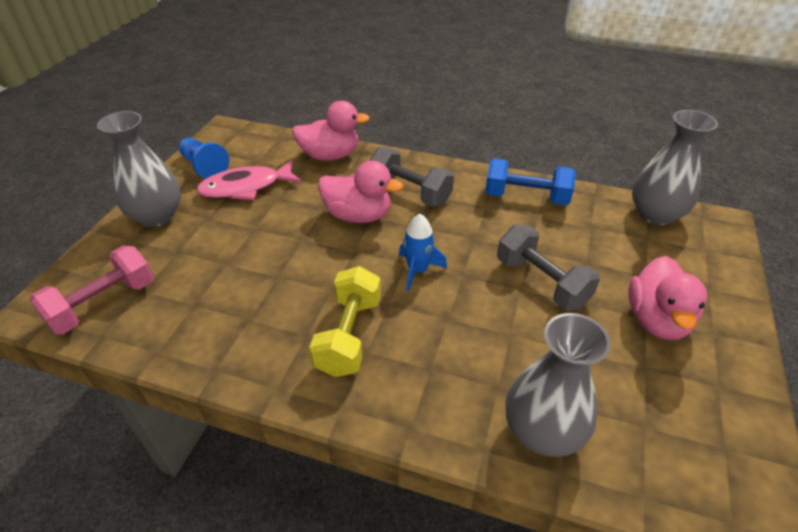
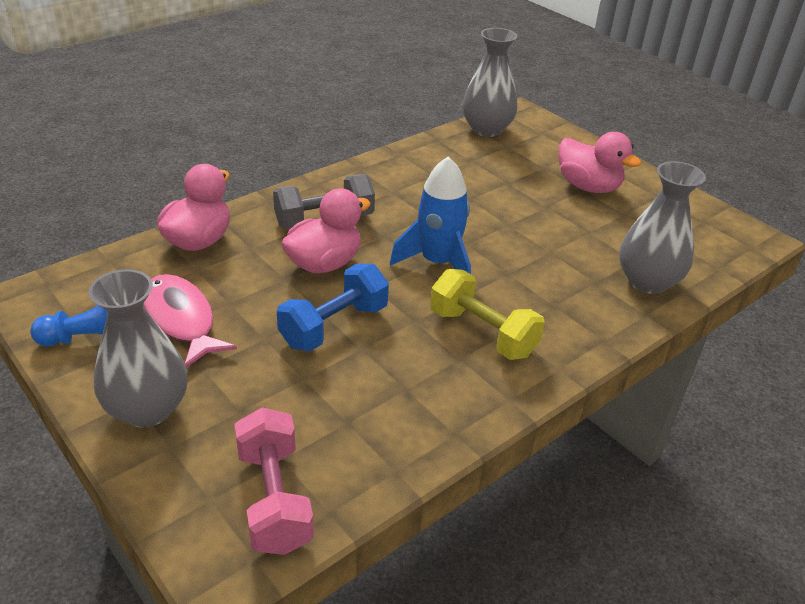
camera: 60 degrees left, 5 degrees down
(245, 188) = (180, 320): pink fish -> pink fish turned 135 degrees clockwise
(418, 270) = (438, 263): blue rocket -> blue rocket, size x1.56
(526, 197) = (404, 168): blue dumbbell -> blue dumbbell (334, 326)
(541, 282) = (510, 211): grey dumbbell -> none

